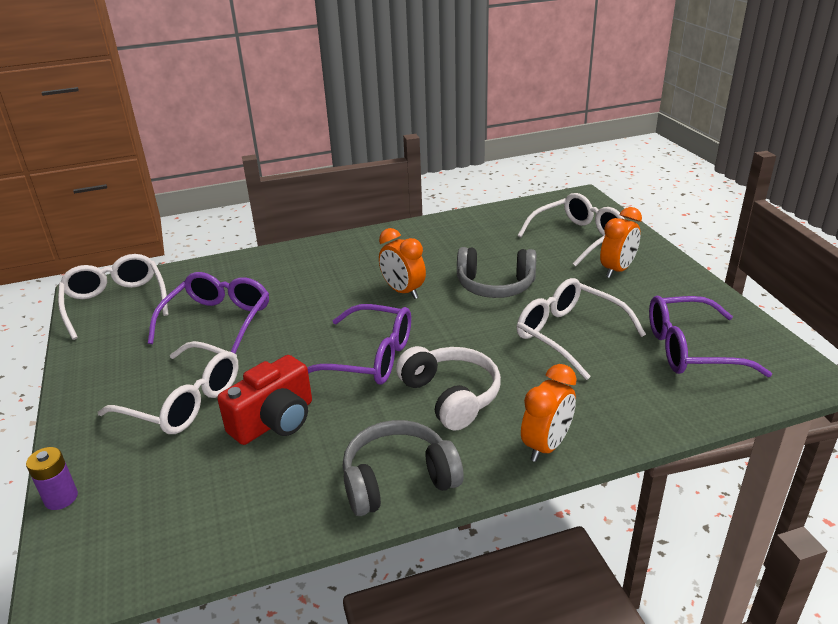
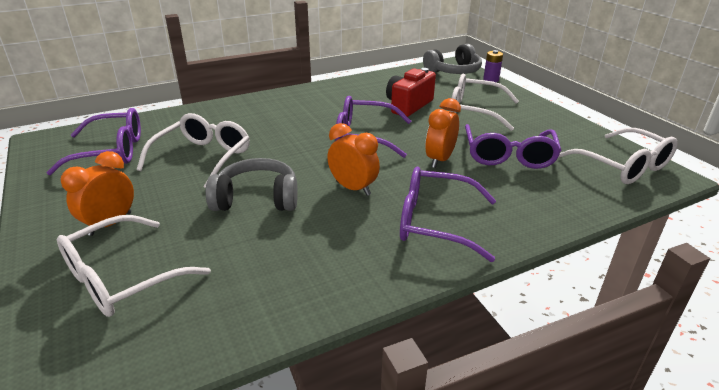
camera: 170 degrees right, 0 degrees up
(344, 261) = (434, 222): none -> purple glasses
(398, 480) = (327, 90): grey headphones -> grey headphones (453, 71)
(451, 396) = (301, 119): white headphones -> none
(546, 446) = (246, 103): orange clock -> orange clock (439, 160)
(568, 334) = (203, 157): white glasses -> white glasses turned 105 degrees counterclockwise

